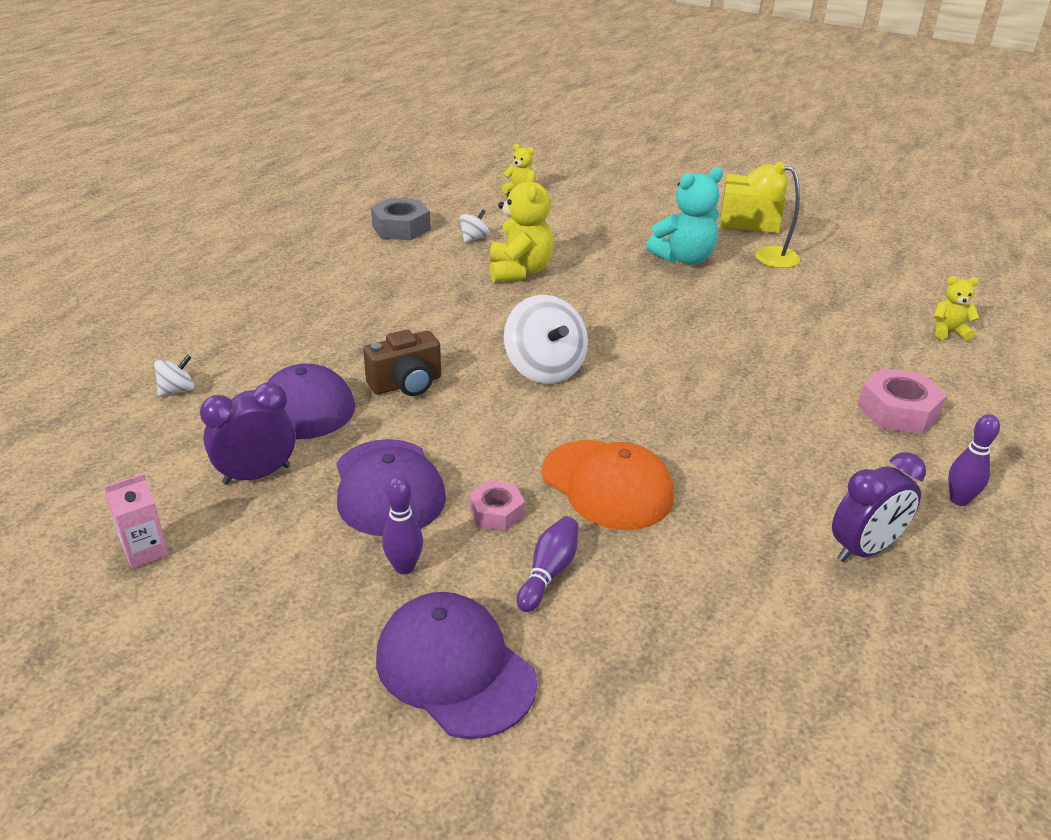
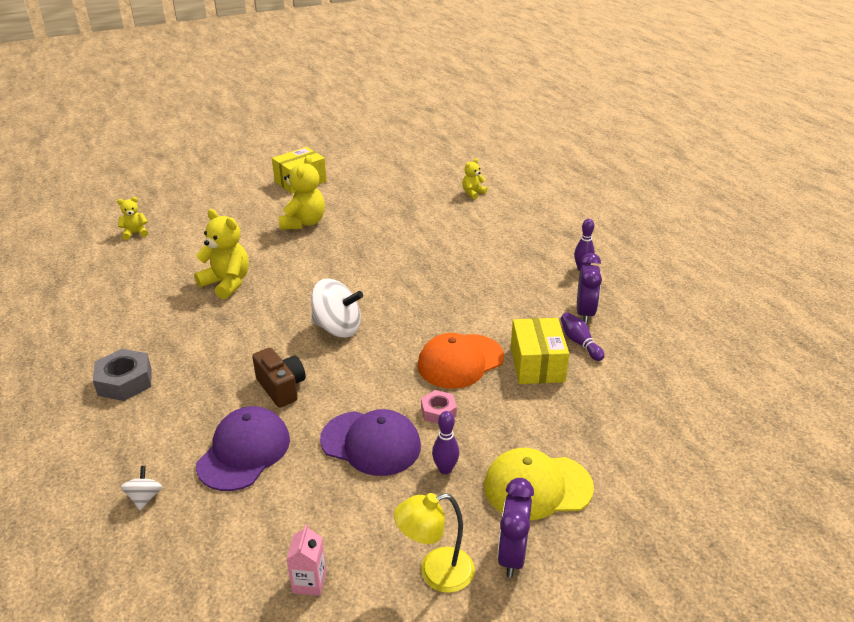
camera: 50 degrees left, 0 degrees up
(257, 475) = (292, 496): purple clock -> purple clock (512, 555)
(401, 228) = (96, 301): grey nut -> grey nut (125, 381)
(406, 384) = (281, 388): brown camera -> brown camera turned 45 degrees counterclockwise
(455, 668) = (537, 486): purple cap -> yellow cap
(474, 238) = (161, 280): white spinning top -> none
(549, 572) = (503, 417): purple bowling pin -> purple bowling pin (579, 342)
(607, 485) = (460, 361): orange cap -> orange cap turned 150 degrees clockwise
(684, 258) = (303, 223): turquoise teddy bear -> yellow teddy bear
(689, 554) = (537, 364): none -> yellow box
(767, 255) = (340, 197): yellow lamp -> yellow lamp (435, 573)
(898, 411) = (509, 244): pink nut -> none

